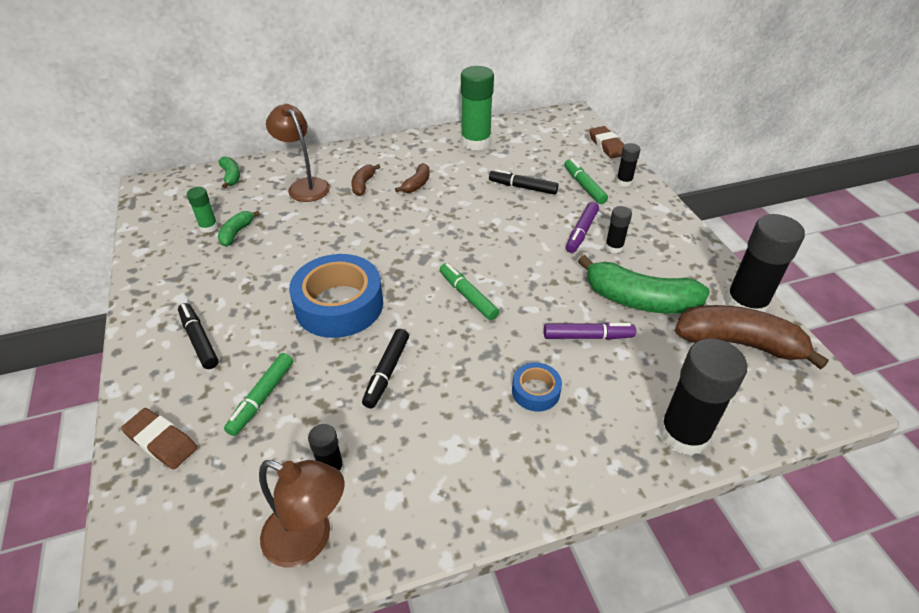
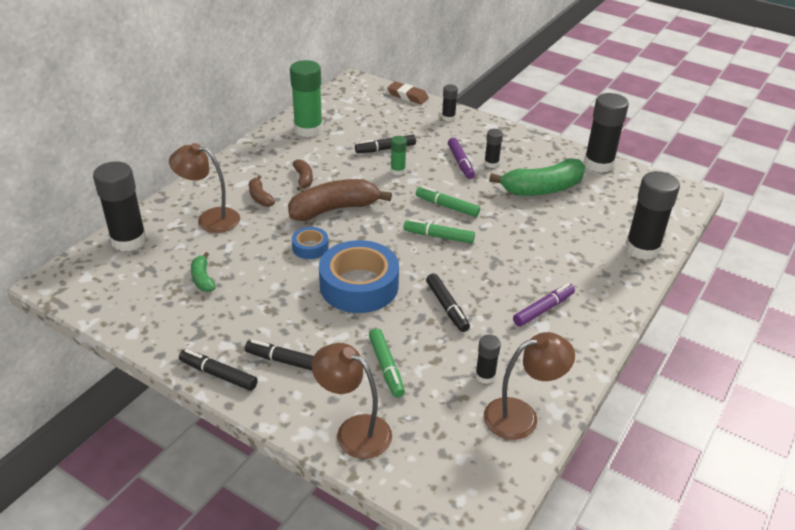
camera: 40 degrees left, 5 degrees down
(143, 320) = (218, 374): none -> black marker
(161, 441) = (354, 431): brown eraser -> brown lamp
(208, 227) = (169, 286): green glue stick -> green glue stick (398, 171)
(231, 176) = (129, 240): green banana -> black glue stick
(535, 391) = (546, 269): blue tape -> blue tape (310, 247)
(584, 186) = (426, 131): green marker -> green marker (447, 206)
(588, 336) = (538, 224): purple marker -> purple marker (543, 309)
(738, 343) = (617, 187): brown banana -> brown banana (334, 209)

